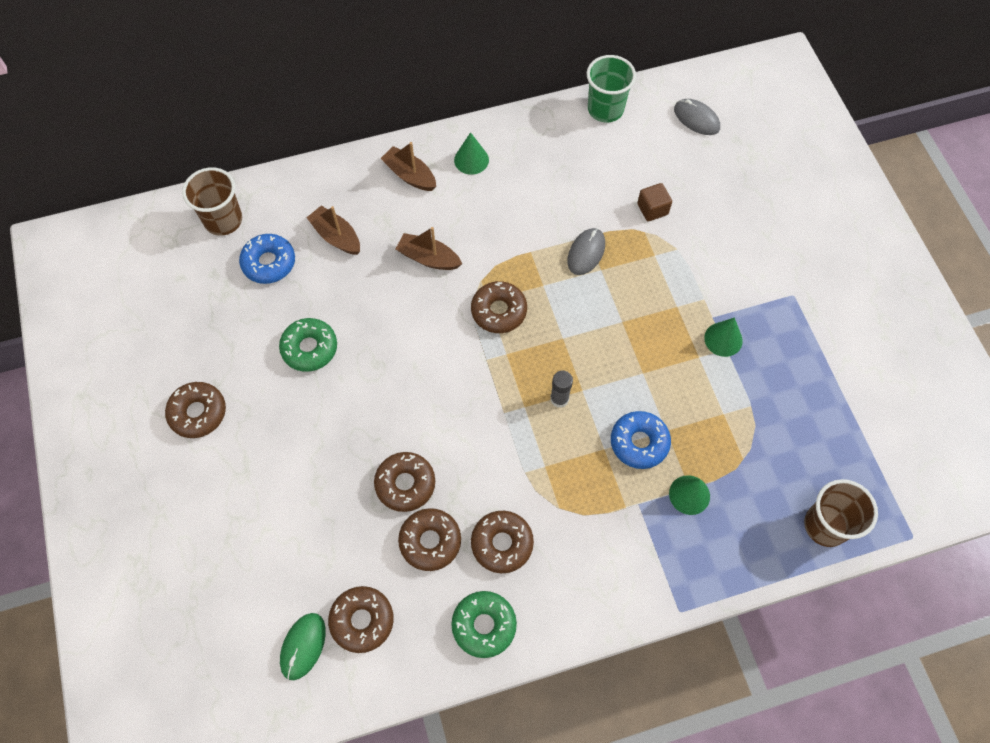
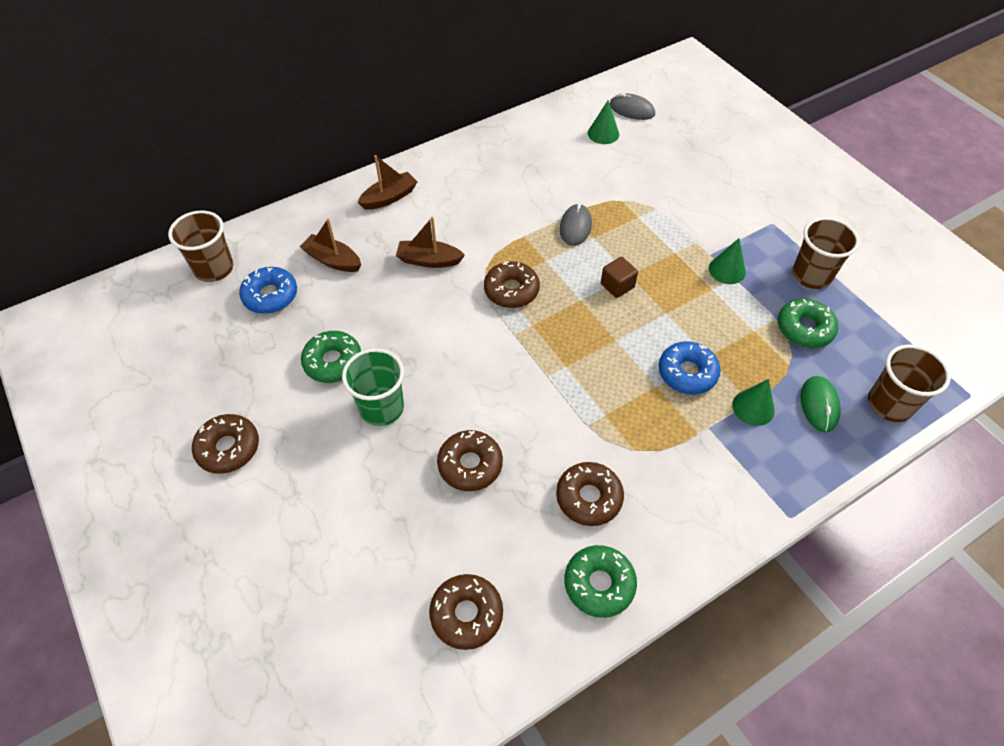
camera: 15 degrees left, 10 degrees down
(303, 646) = (408, 660): green mouse -> green mouse (819, 405)
(410, 175) = (389, 197): brown boat -> brown boat turned 120 degrees clockwise
(430, 541) = (514, 514): brown donut -> none
(471, 160) = (443, 175): green cone -> green cone (603, 133)
(559, 399) = (596, 352): grey glue stick -> none
(605, 109) = (550, 116): green cup -> green cup (381, 408)
(652, 209) = (621, 182): brown cube -> brown cube (617, 286)
(775, 424) = (804, 328): none -> green donut
(808, 366) = (811, 275): none -> brown cup

